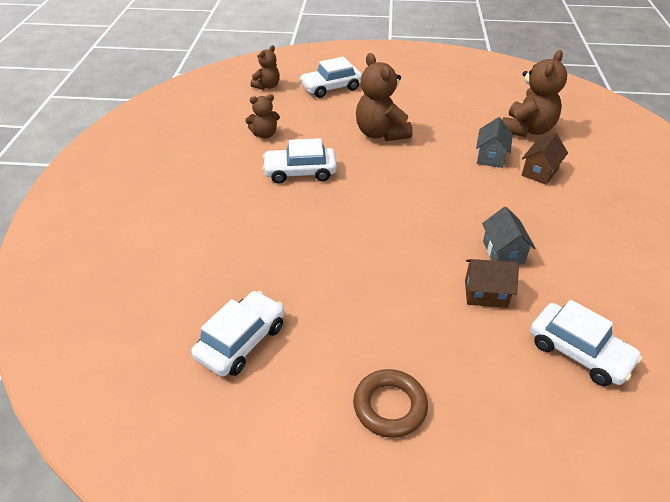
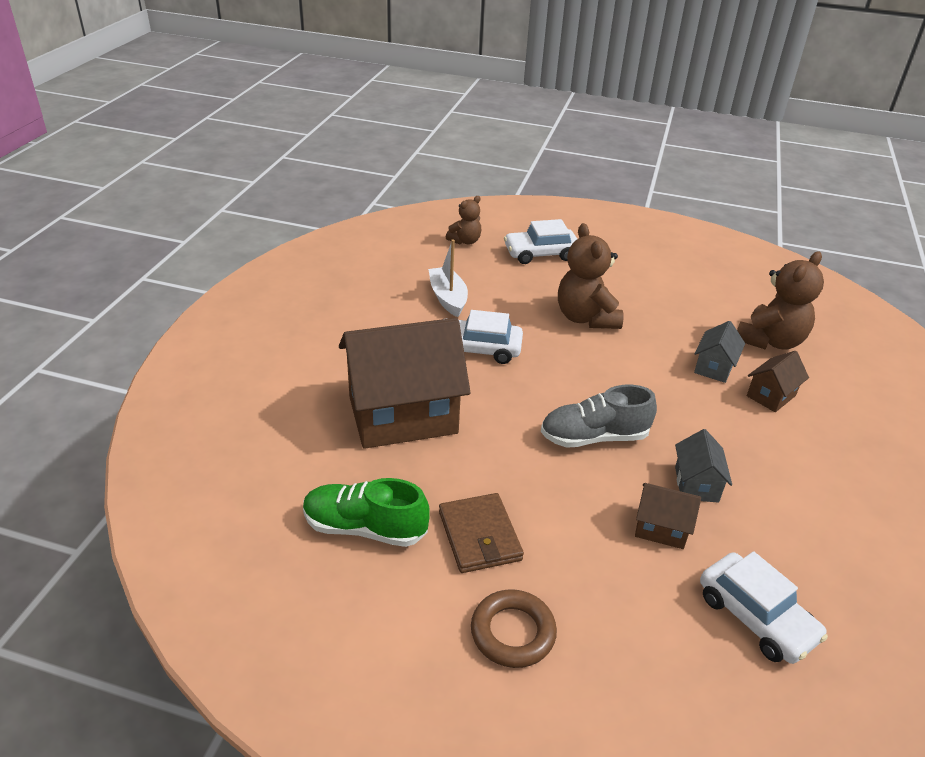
camera: 10 degrees right, 5 degrees down
(241, 341) = (365, 528): white car -> green shoe
(250, 238) = (403, 415): none -> brown house
(264, 134) = (448, 298): brown teddy bear -> white boat
(341, 328) = (479, 536): none -> brown wallet
(413, 229) = (594, 437): none -> grey shoe

